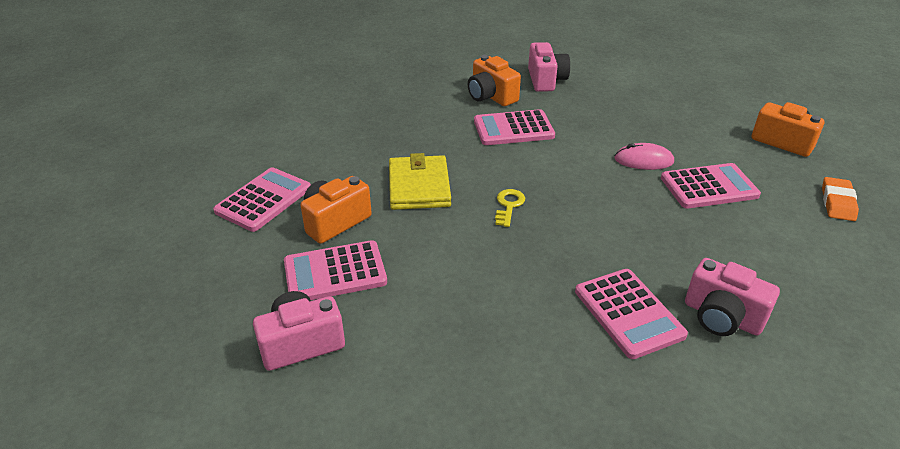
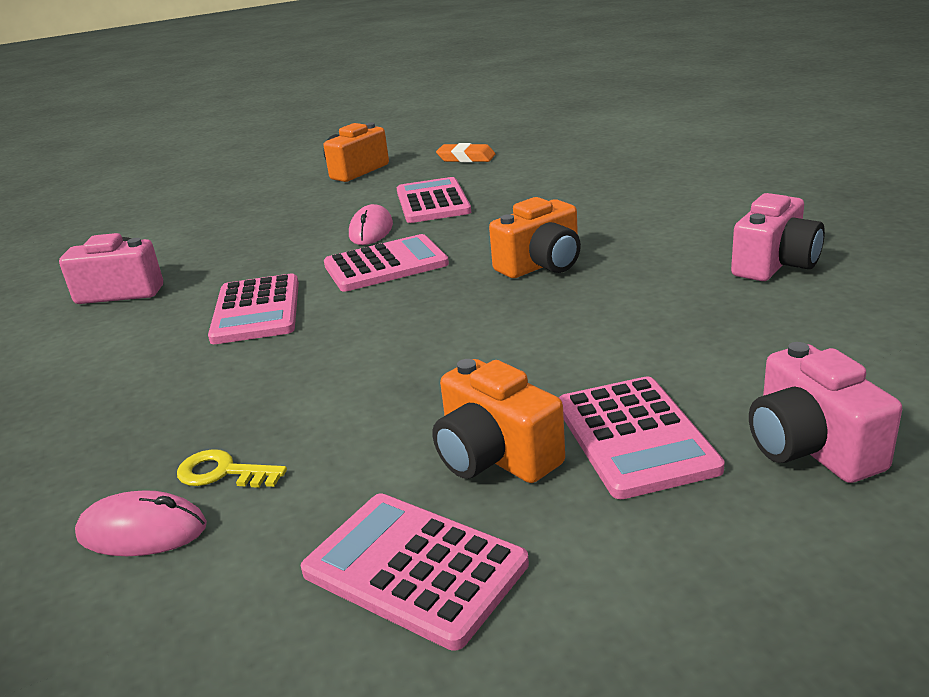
camera: 85 degrees left, 10 degrees down
(316, 129) = (142, 531): none -> pink mouse
(419, 186) = (398, 379): yellow wallet -> none
(491, 96) = (141, 333): orange camera -> orange camera (541, 265)
(509, 206) = (458, 306): yellow key -> yellow key (223, 472)
(628, 313) = (653, 238): pink calculator -> pink calculator (385, 265)
(722, 317) = (644, 202): pink camera -> pink camera (775, 264)

